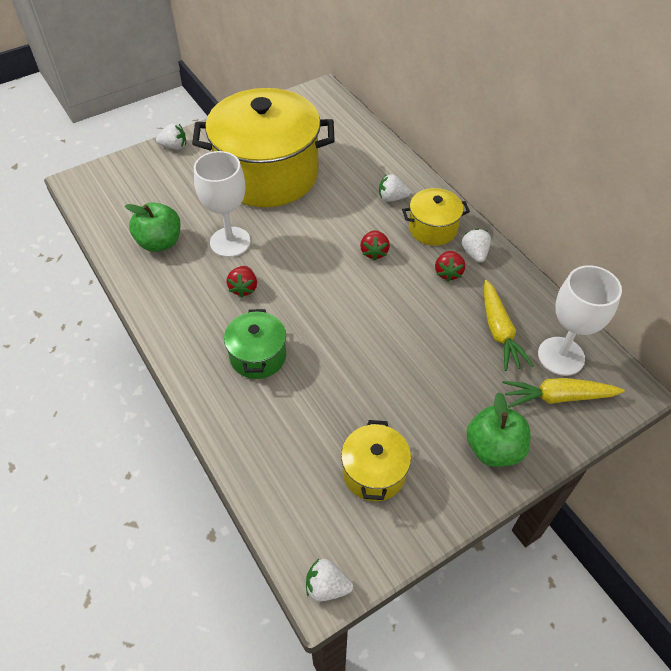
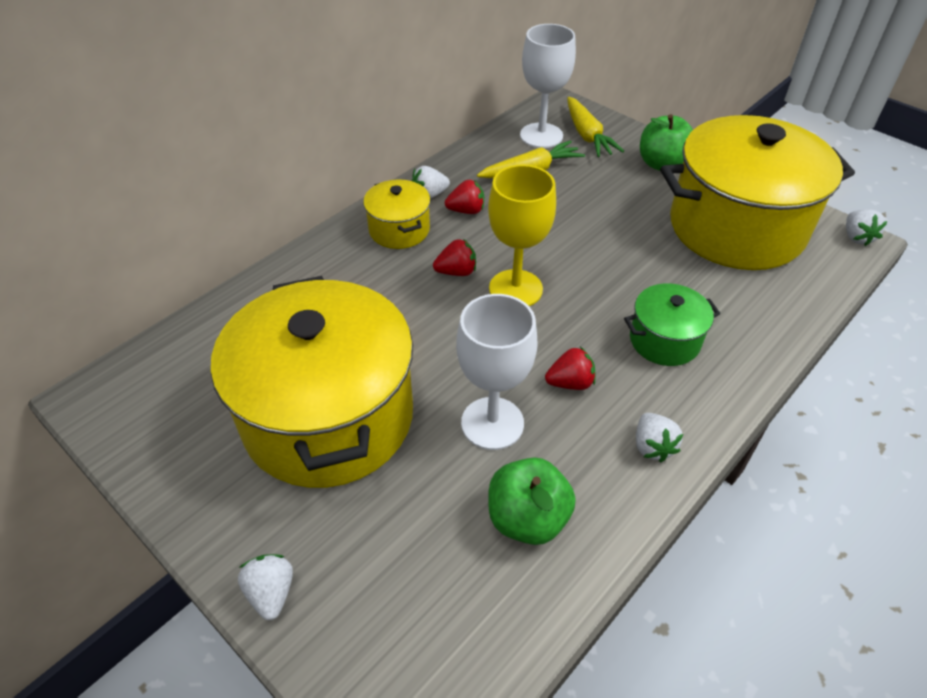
camera: 105 degrees left, 5 degrees down
(344, 282) = (515, 289): none -> yellow goblet
(374, 472) = (736, 227): yellow pot -> yellow pot, size x2.20
(392, 198) = (352, 271): white strawberry -> white strawberry (652, 446)

